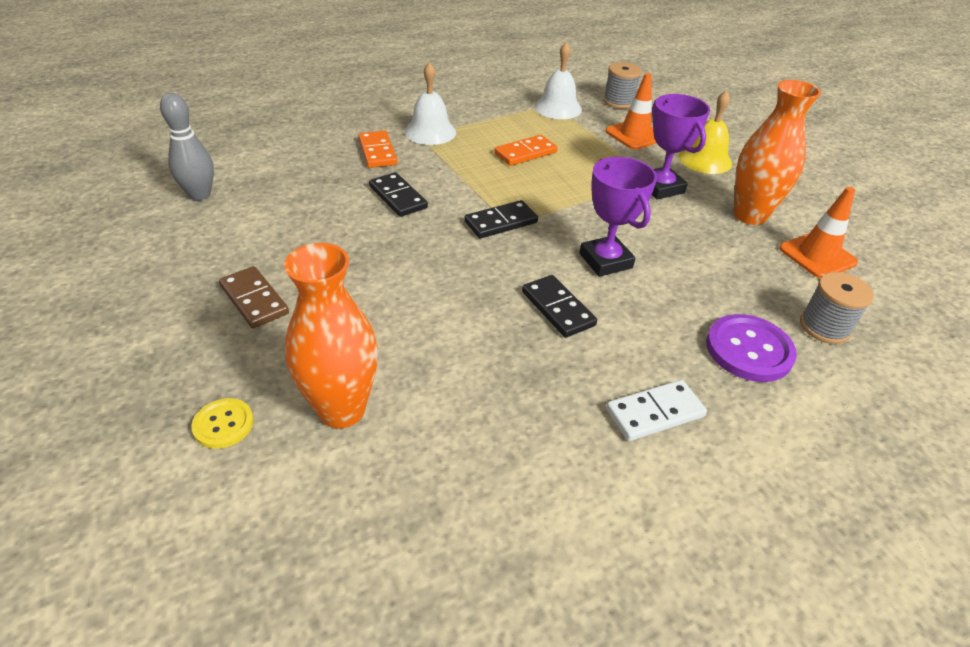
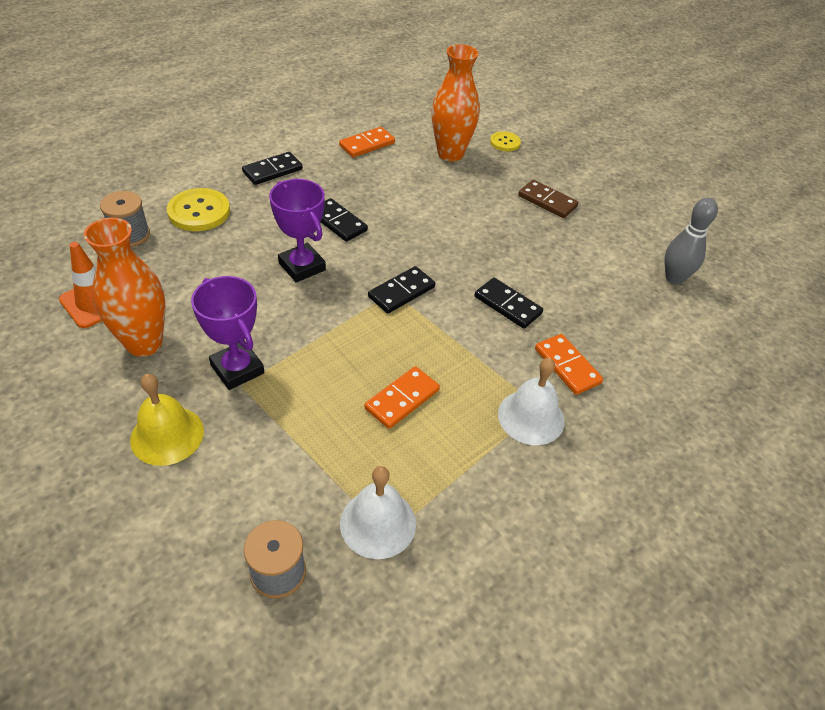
camera: 165 degrees right, 5 degrees up
(484, 455) = (367, 144): none -> orange domino
(634, 135) = (259, 473): orange traffic cone -> none
(655, 413) = (272, 170): white domino -> black domino
(749, 350) = (199, 212): purple button -> yellow button

